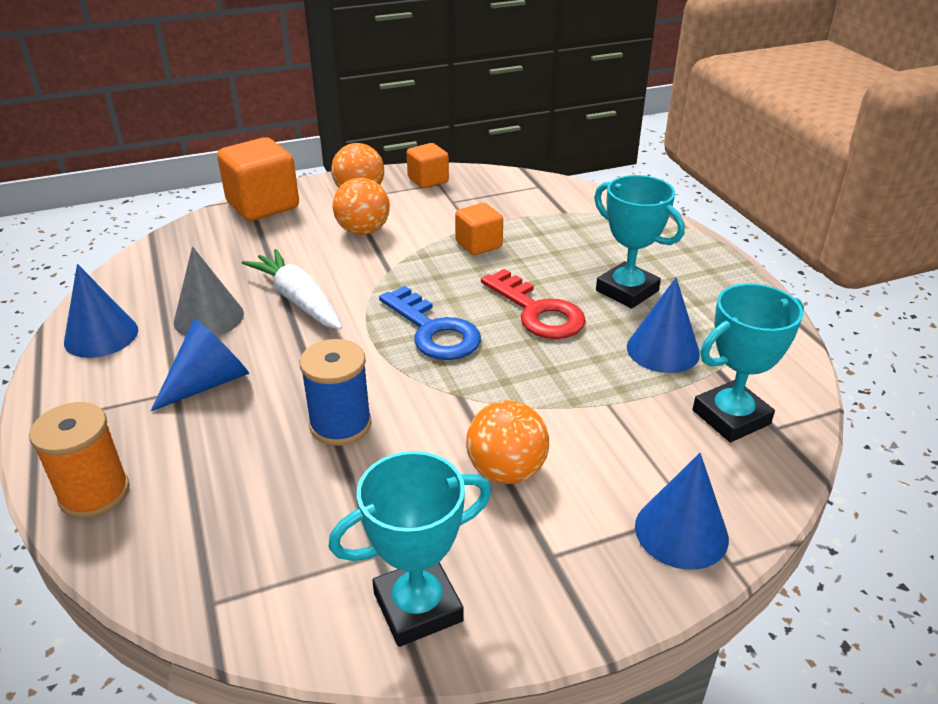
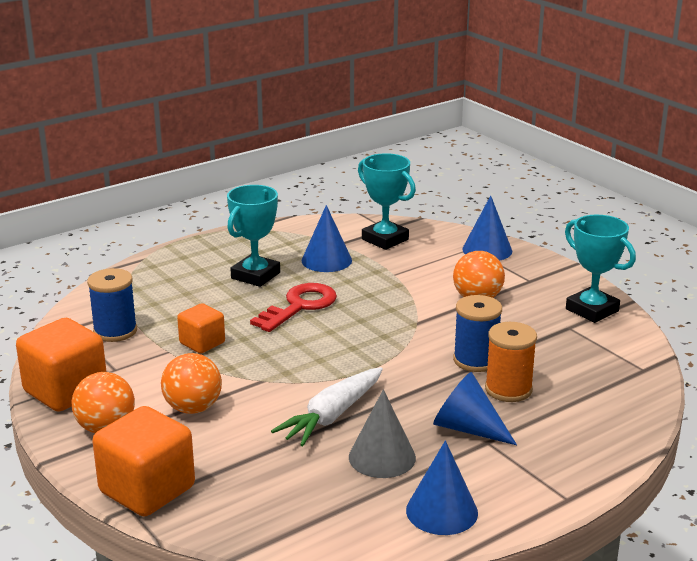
camera: 105 degrees left, 10 degrees down
(94, 493) = (608, 439): orange spool -> orange spool (508, 389)
(428, 180) = (65, 391): orange cube -> orange cube, size x1.72
(433, 331) = (346, 344): blue key -> none
(523, 204) = (115, 331): none -> blue spool

